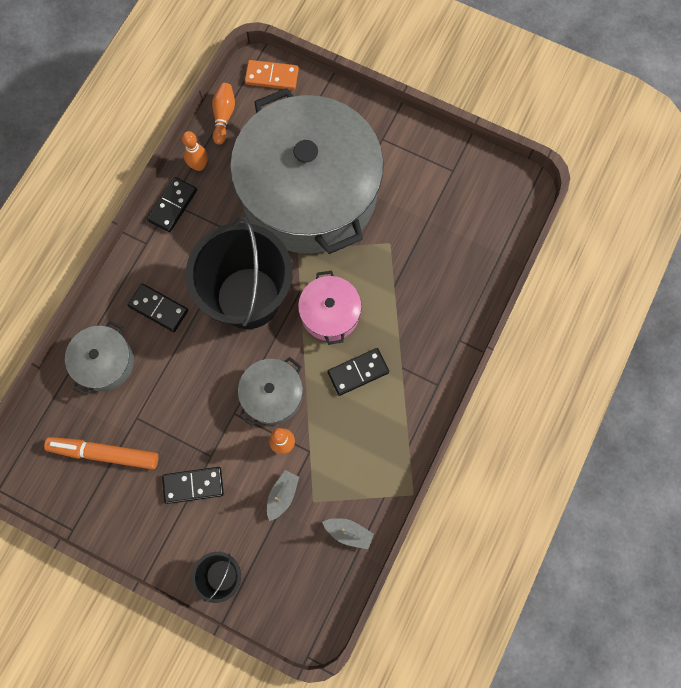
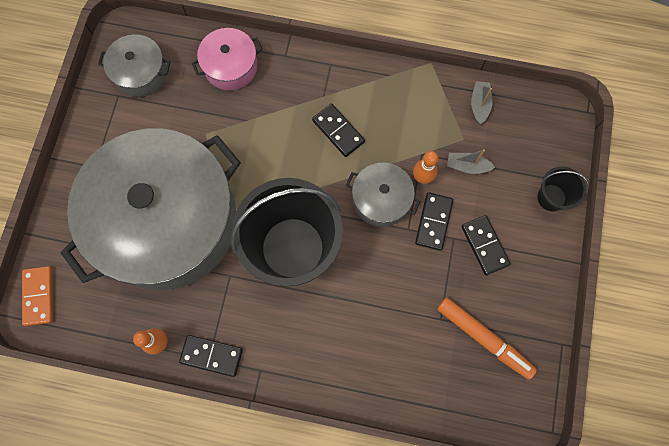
camera: 105 degrees left, 0 degrees up
(104, 453) = (483, 338): orange marker -> orange marker turned 45 degrees counterclockwise
(105, 362) = (396, 369): grey pot -> grey pot (140, 73)
(158, 309) = (327, 333): black domino -> black domino (433, 222)
(224, 116) = (96, 333): orange bowling pin -> none
(330, 313) = (289, 169): pink pot -> pink pot (230, 66)

